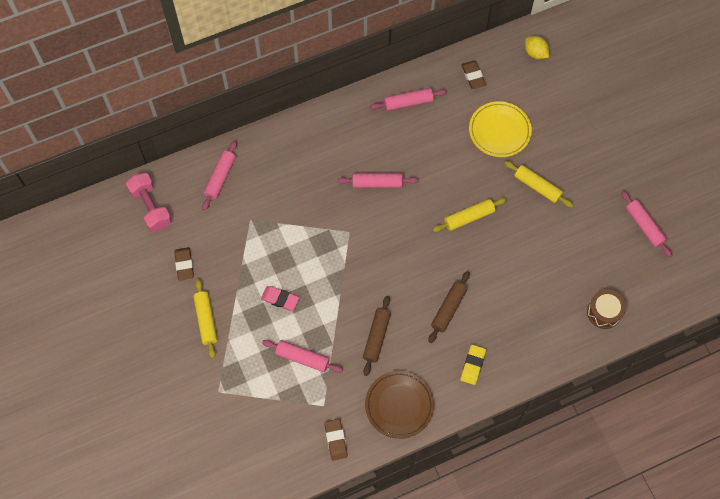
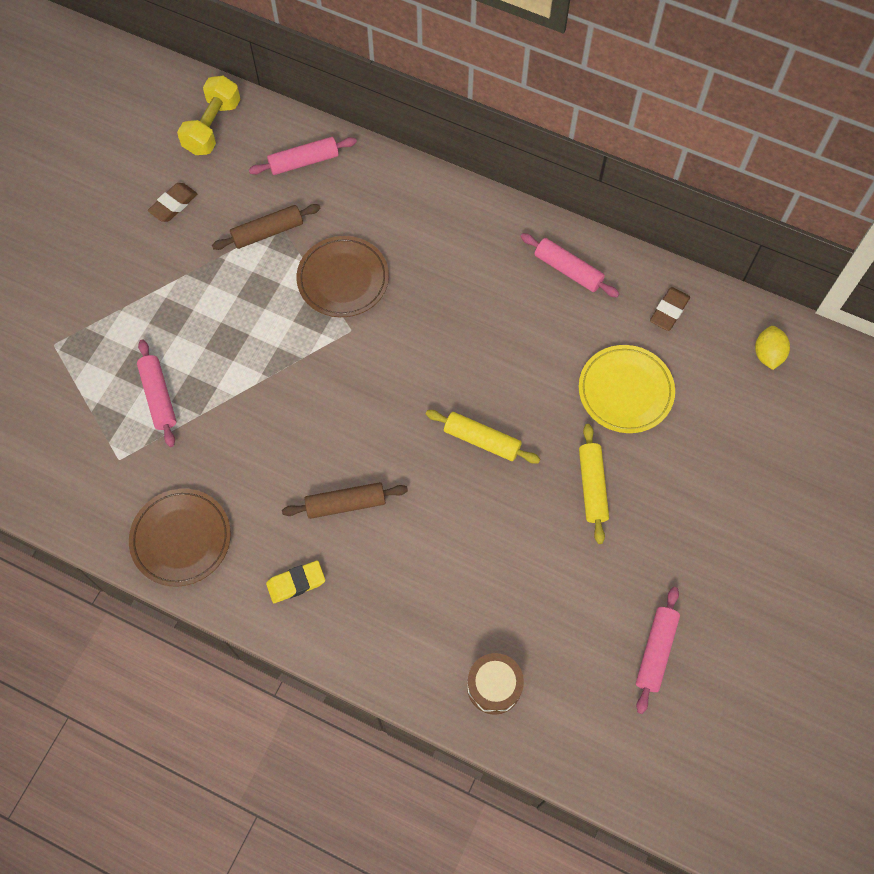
camera: 50 degrees right, 0 degrees up
(151, 208) = (212, 127): pink dumbbell -> yellow dumbbell
(206, 320) = (126, 271): yellow rolling pin -> none
(280, 299) = (210, 323): pink eraser -> none
(314, 213) = (343, 279): none -> brown plate
(336, 440) = (87, 503): brown eraser -> none
(376, 337) = (245, 453): brown rolling pin -> brown rolling pin (268, 232)
(377, 183) = (437, 314): pink rolling pin -> none

